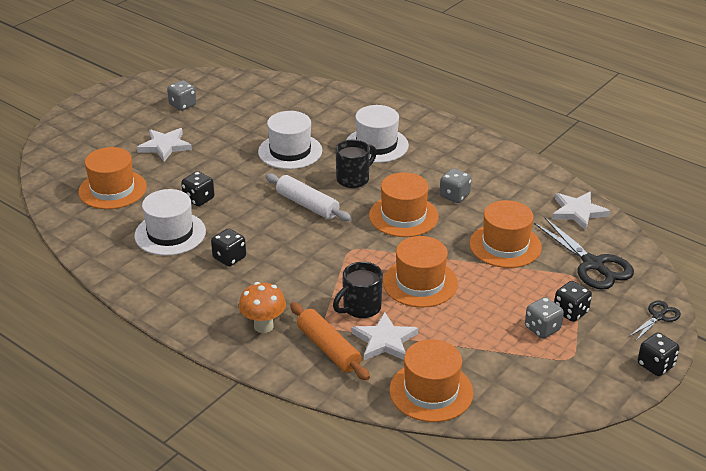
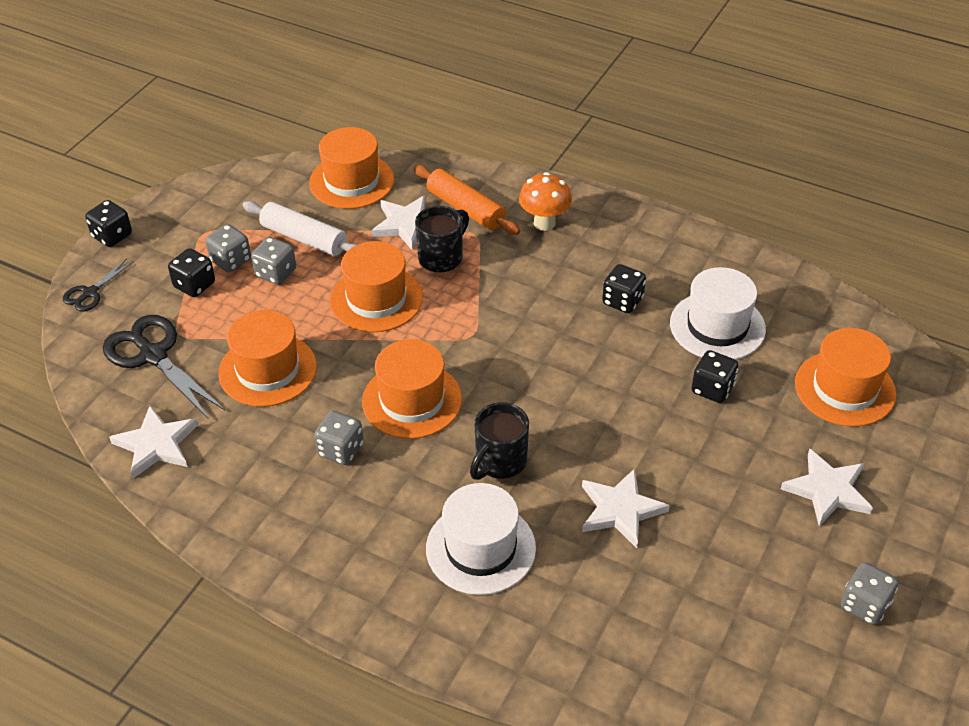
camera: 170 degrees right, 10 degrees up
(290, 151) = (620, 510): white hat -> white star
(307, 205) = (553, 401): white rolling pin -> white rolling pin (304, 238)
(502, 313) = (276, 273): none -> grey dice

